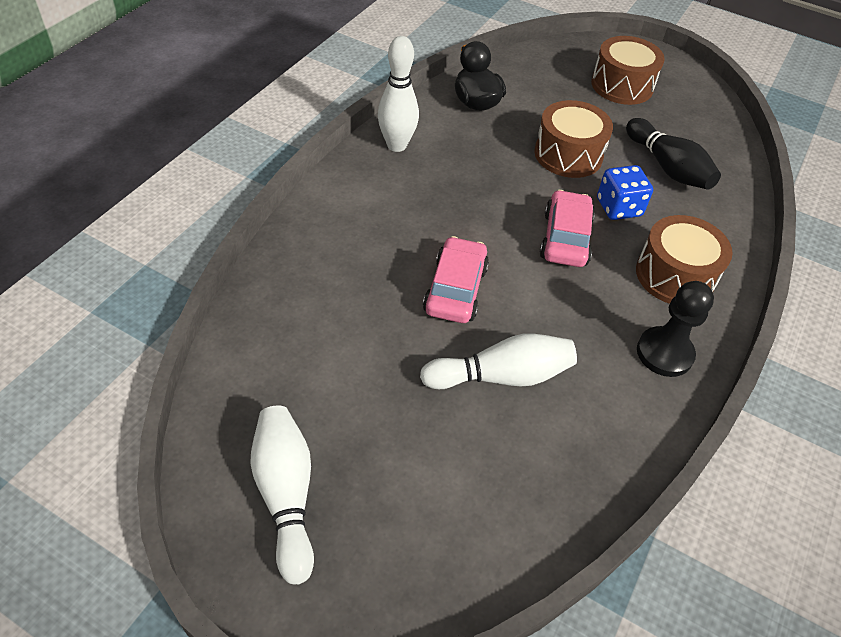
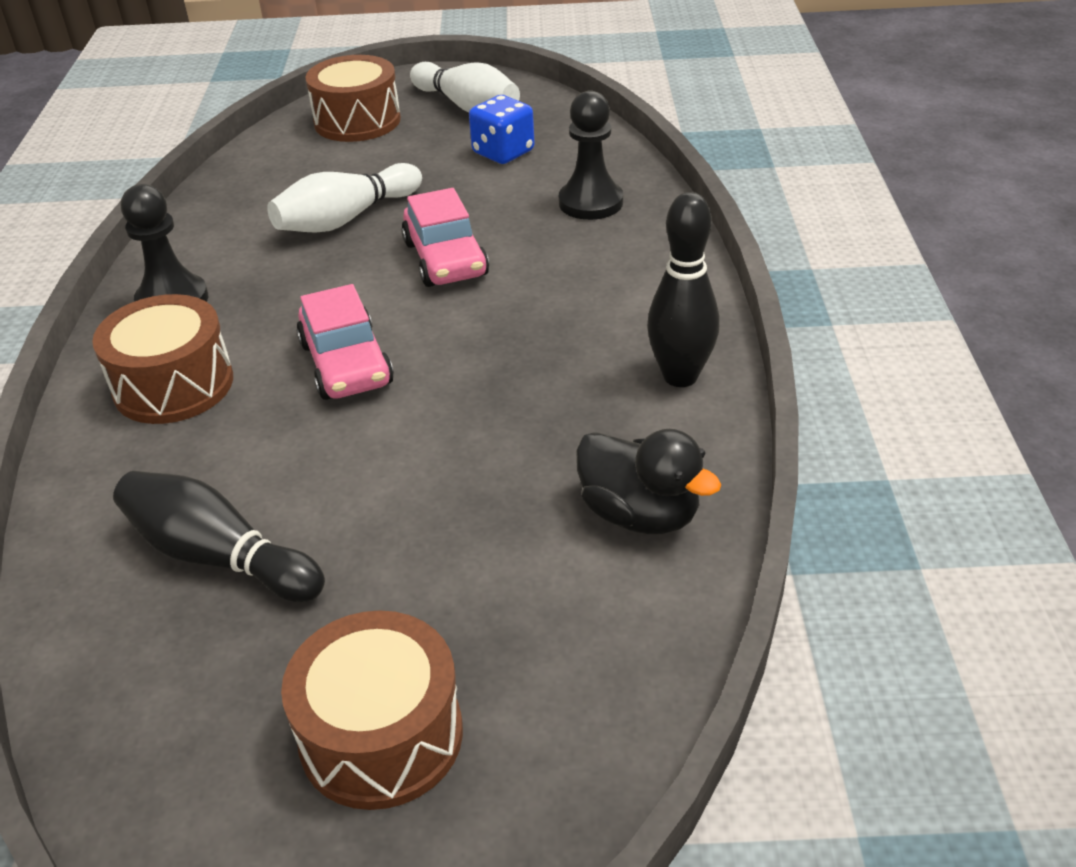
camera: 155 degrees right, 10 degrees down
(314, 289) = (591, 202): none -> black pawn
(396, 145) = (680, 376): white bowling pin -> black bowling pin
(568, 154) = (410, 493): brown drum -> brown drum (357, 121)
(619, 207) = (285, 441): blue dice -> blue dice (503, 152)

